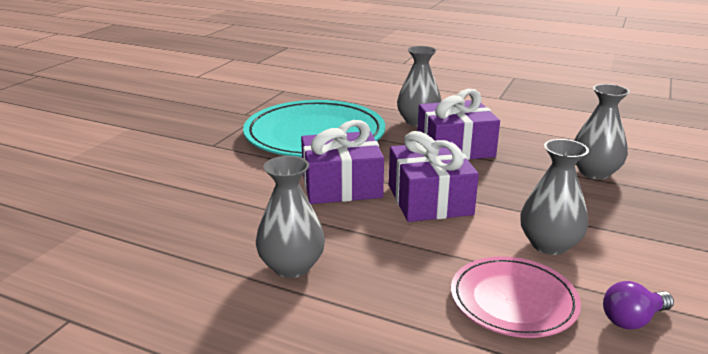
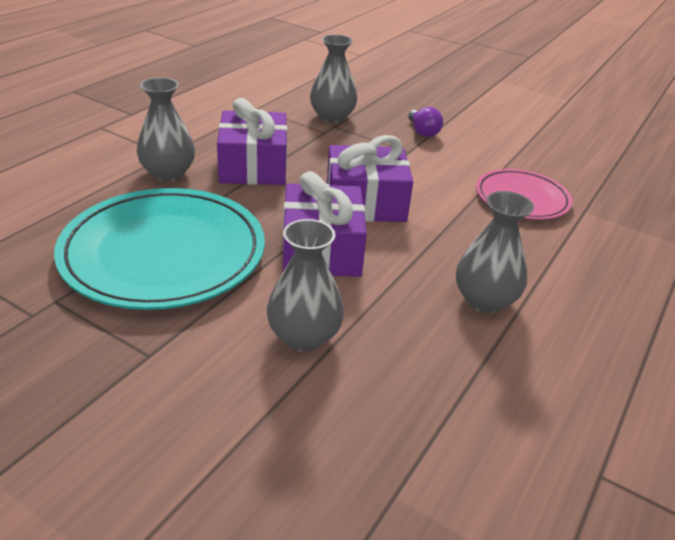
camera: 85 degrees left, 10 degrees up
(549, 244) = (447, 166): grey vase -> grey vase (304, 336)
(632, 319) = (536, 162): purple light bulb -> purple light bulb (423, 132)

